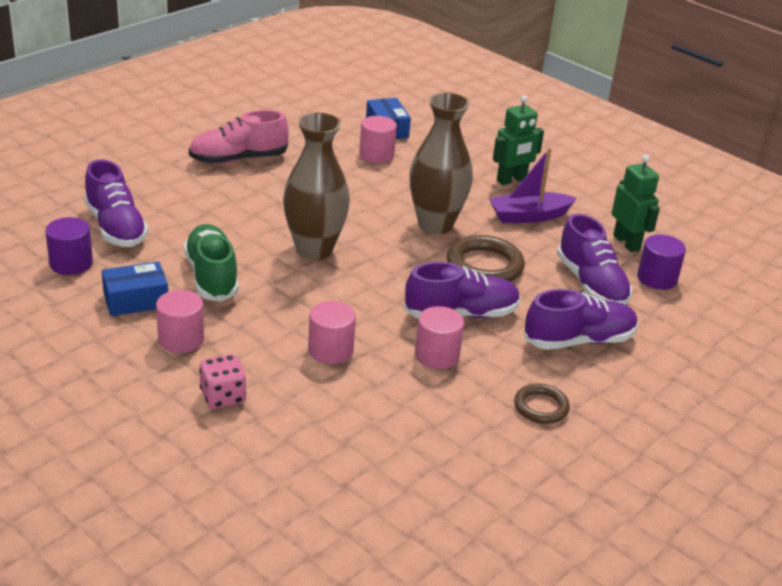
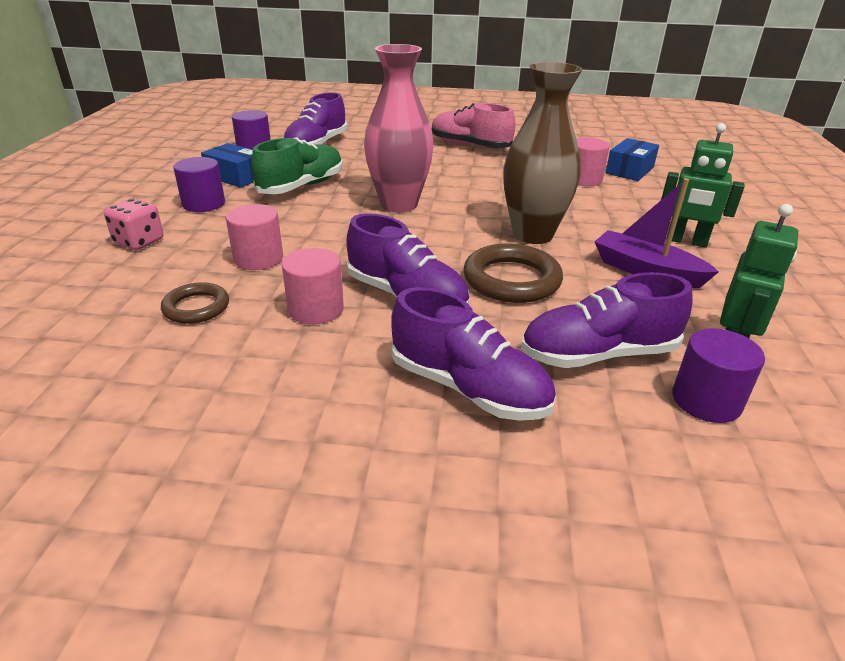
camera: 55 degrees right, 0 degrees up
(181, 339) = (204, 204): pink cylinder -> purple cylinder
(314, 250) = (399, 204): brown vase -> pink vase
(541, 407) = (293, 410): brown ring -> brown ring (196, 307)
(591, 284) = (598, 354): purple shoe -> purple shoe turned 45 degrees clockwise

